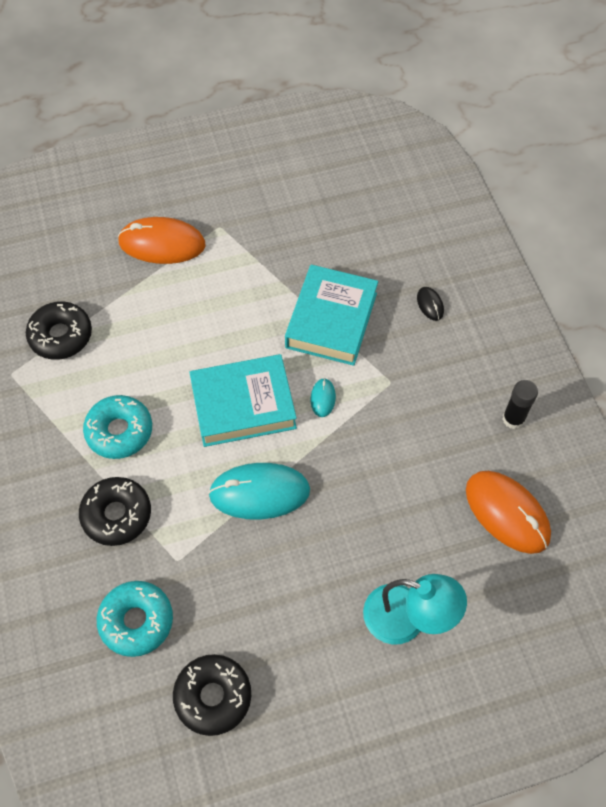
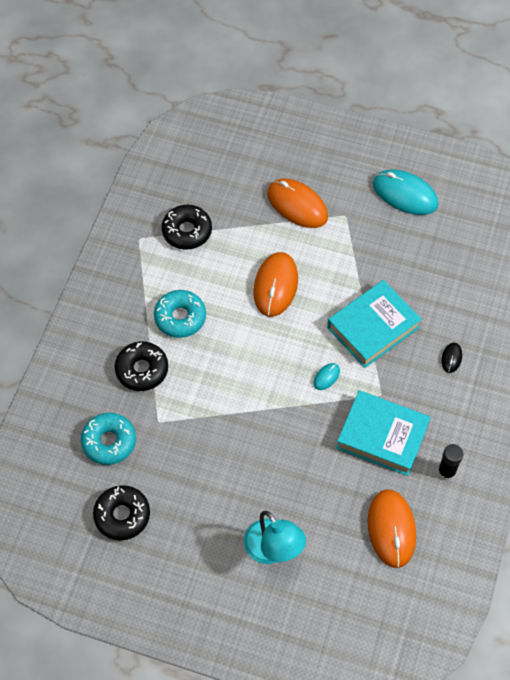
camera: 35 degrees right, 0 degrees up
(199, 337) = (275, 285): none -> orange mouse
(243, 405) = (270, 349): turquoise book -> turquoise book (382, 436)
(259, 492) = (239, 412): turquoise mouse -> turquoise mouse (405, 194)

